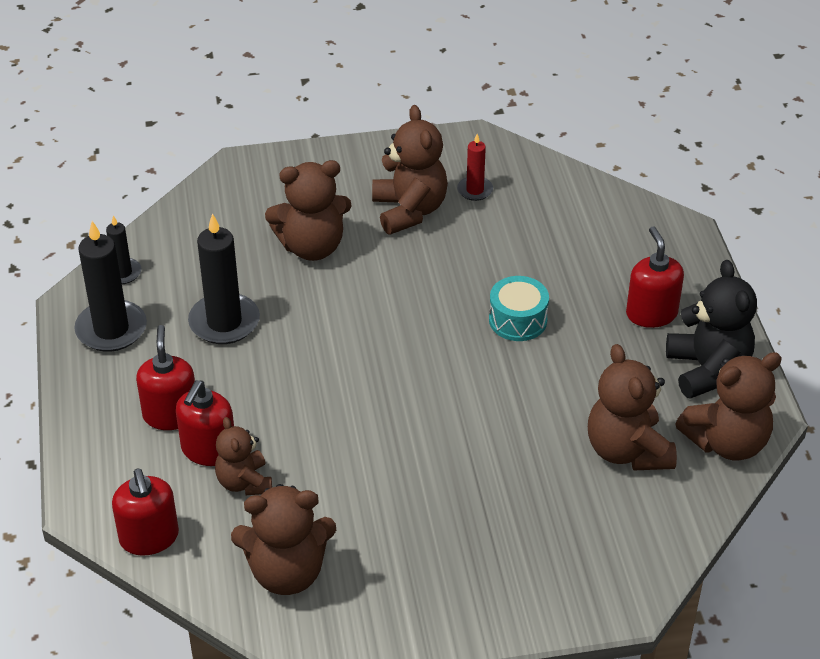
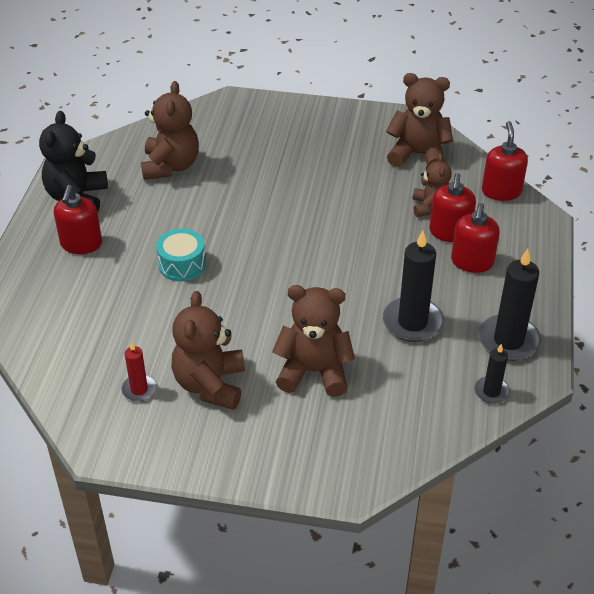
camera: 160 degrees left, 0 degrees up
(208, 450) = (449, 232): red soap dispenser -> red soap dispenser turned 150 degrees clockwise
(727, 442) = (105, 156): brown teddy bear -> none

